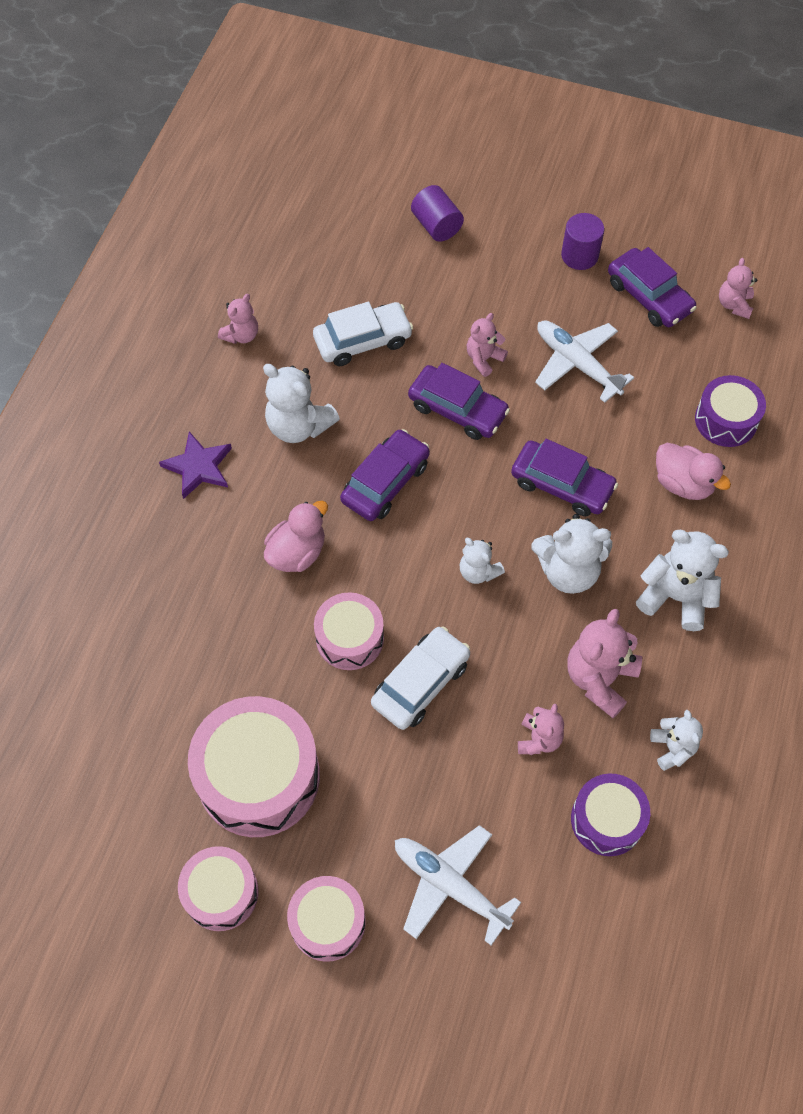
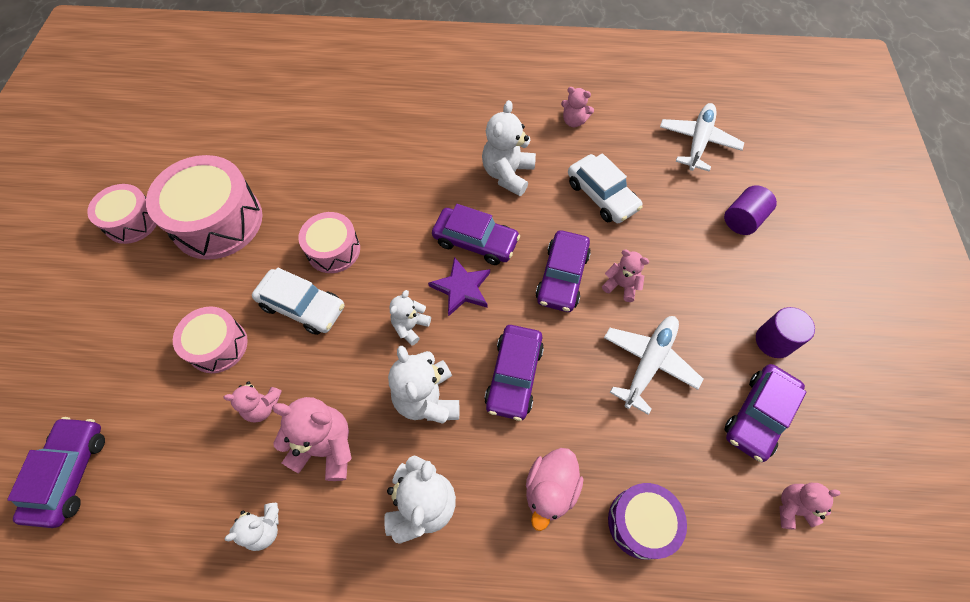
camera: 75 degrees right, 0 degrees up
(198, 467) = (453, 126): purple star -> purple star (462, 288)
(297, 552) = (398, 200): pink duck -> none
(327, 922) = (108, 289): pink drum -> pink drum (218, 345)
(450, 885) = (134, 365): white plane -> white plane (698, 142)
(572, 958) = (70, 473): none -> purple car
(607, 820) = (192, 479): purple drum -> none

